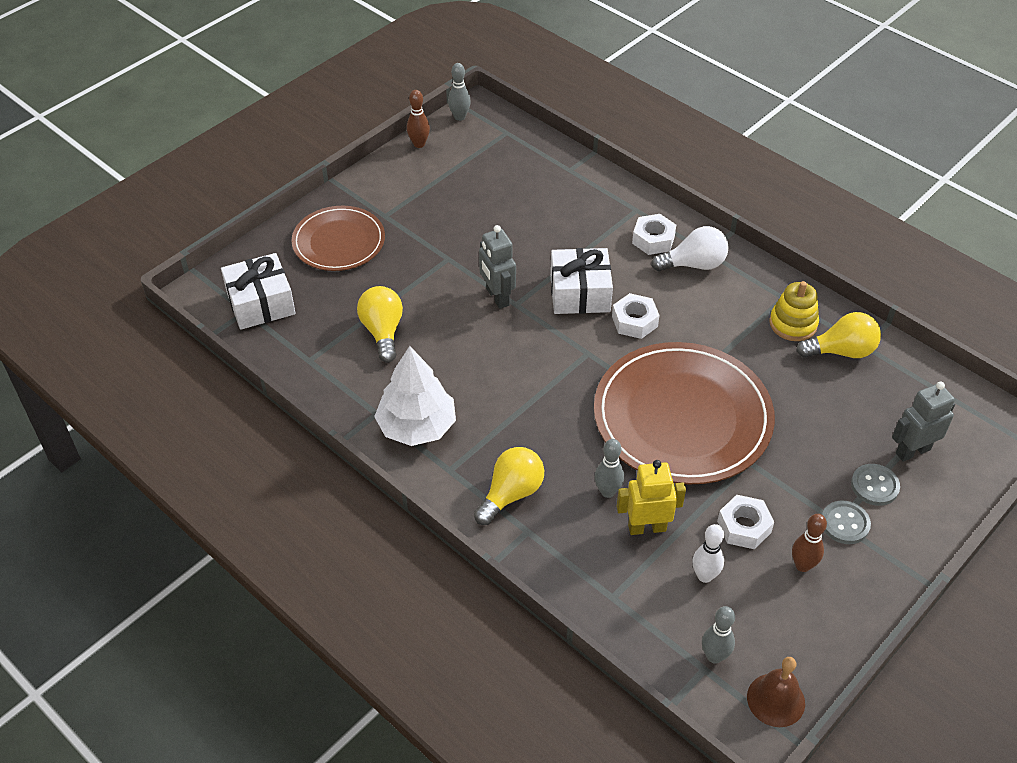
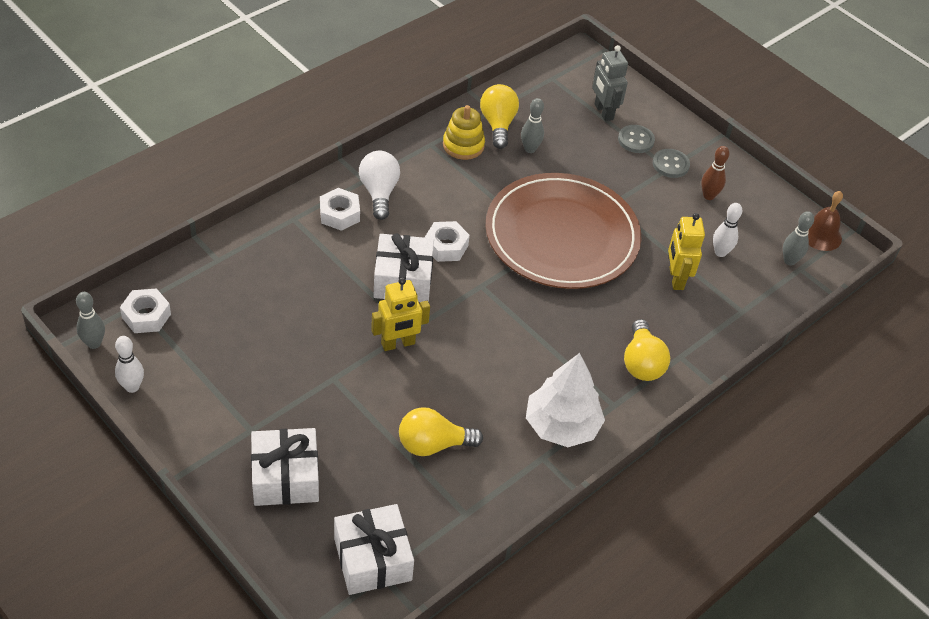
camera: 90 degrees left, 0 degrees up
(339, 241) = (285, 477): brown plate -> white gift
(419, 144) = (132, 387): brown bowling pin -> white bowling pin
(497, 297) = (398, 344): grey robot -> yellow robot
(511, 494) = (641, 363): yellow light bulb -> yellow light bulb turned 135 degrees counterclockwise
(607, 492) = (640, 297): grey bowling pin -> grey bowling pin (530, 149)
(744, 527) = (674, 220): white nut -> white nut (146, 316)

